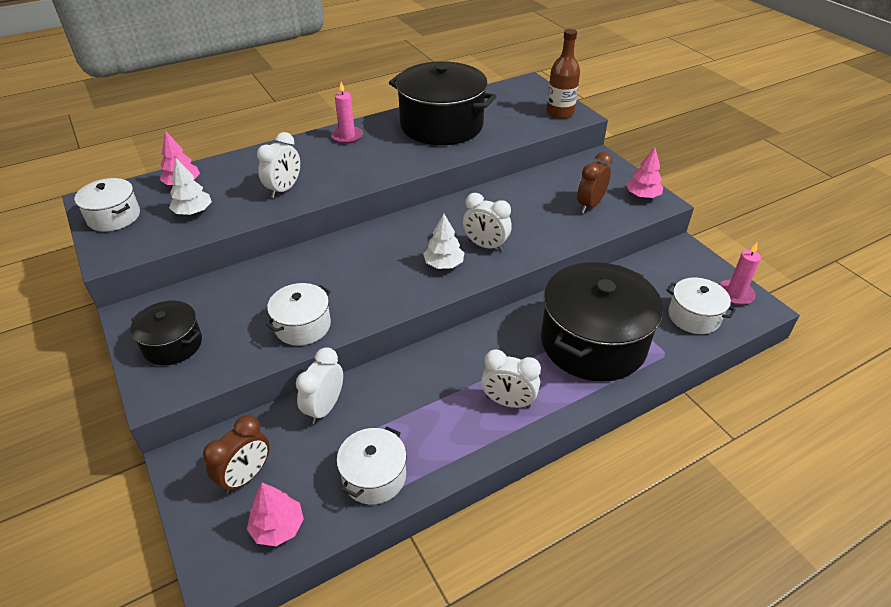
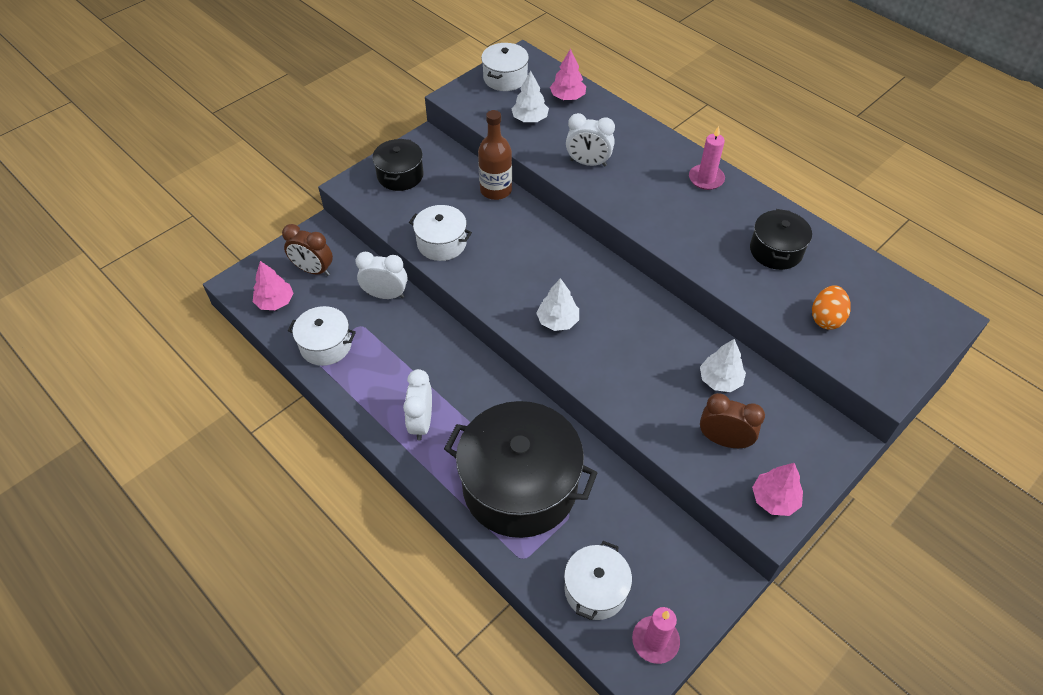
camera: 75 degrees right, 10 degrees up
(441, 125) = (776, 250): black pot -> black pot, size x0.51
(485, 245) = (601, 350): white clock -> none
(514, 122) = (826, 318): none -> orange egg
(535, 194) = (720, 380): none -> white tree
(560, 113) = (881, 364): brown bottle -> brown bottle (496, 190)

